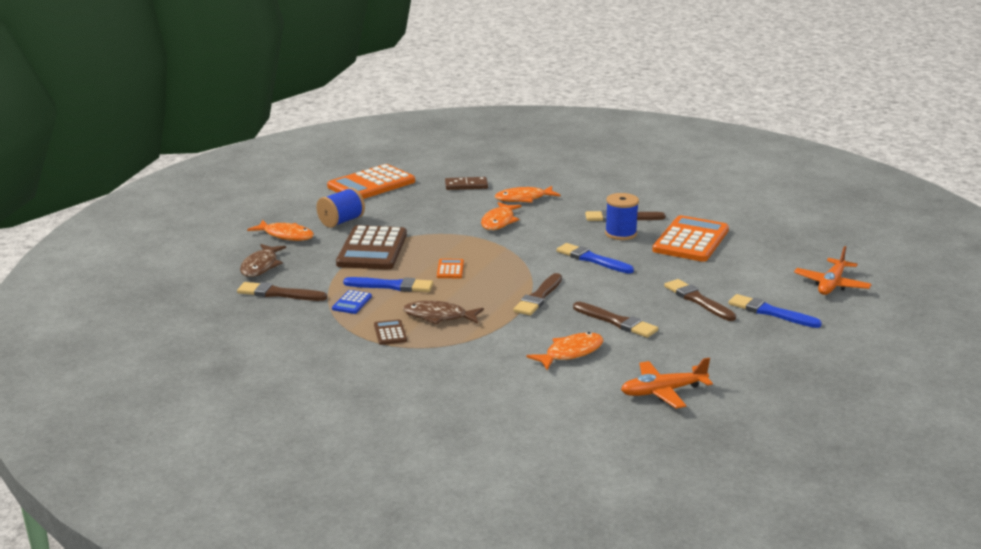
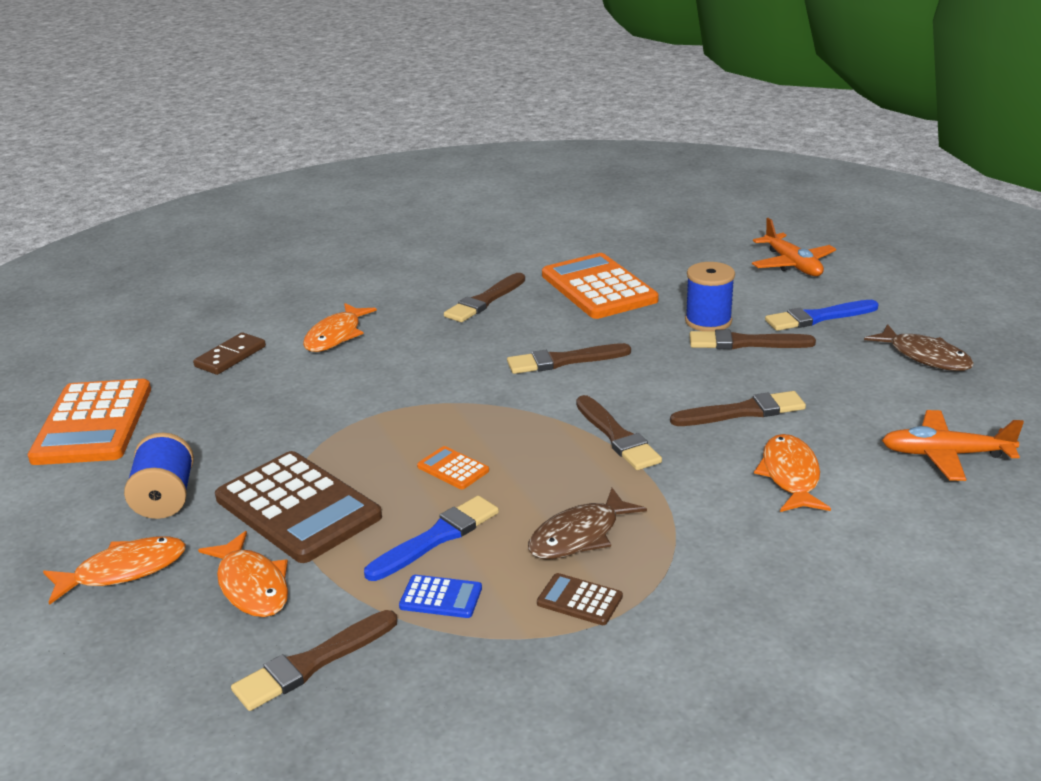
camera: 50 degrees left, 5 degrees up
(261, 266) = (189, 643): brown fish -> brown fish (925, 357)
(352, 303) = (441, 597): blue calculator -> blue calculator turned 45 degrees counterclockwise
(499, 222) = (371, 377): orange fish -> orange fish (252, 586)
(592, 259) = (563, 361): blue brush -> brown brush
(620, 234) = (524, 317): blue spool -> blue spool (708, 321)
(662, 392) = (945, 455): orange plane -> orange plane turned 75 degrees clockwise

